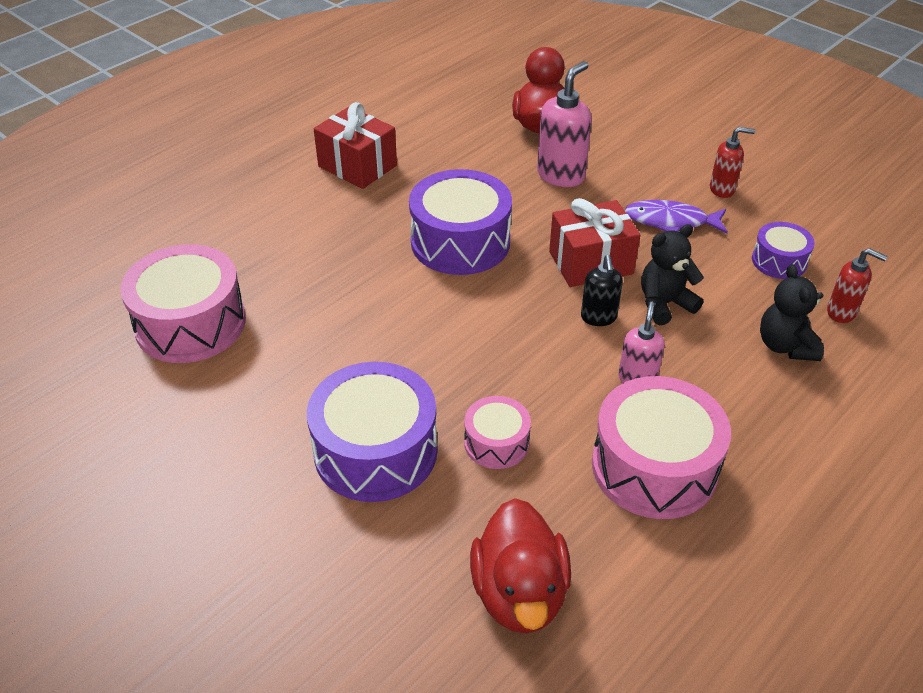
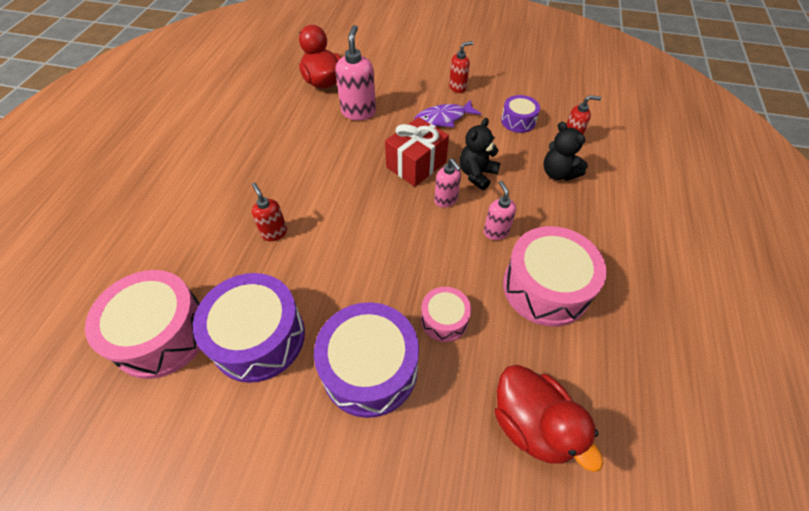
camera: 30 degrees left, 10 degrees up
(357, 166) = (216, 154): red gift -> none
(366, 273) = (274, 233): none -> red soap dispenser
(460, 242) = (324, 183): purple drum -> purple drum (258, 337)
(598, 318) = (446, 200): black soap dispenser -> pink soap dispenser

